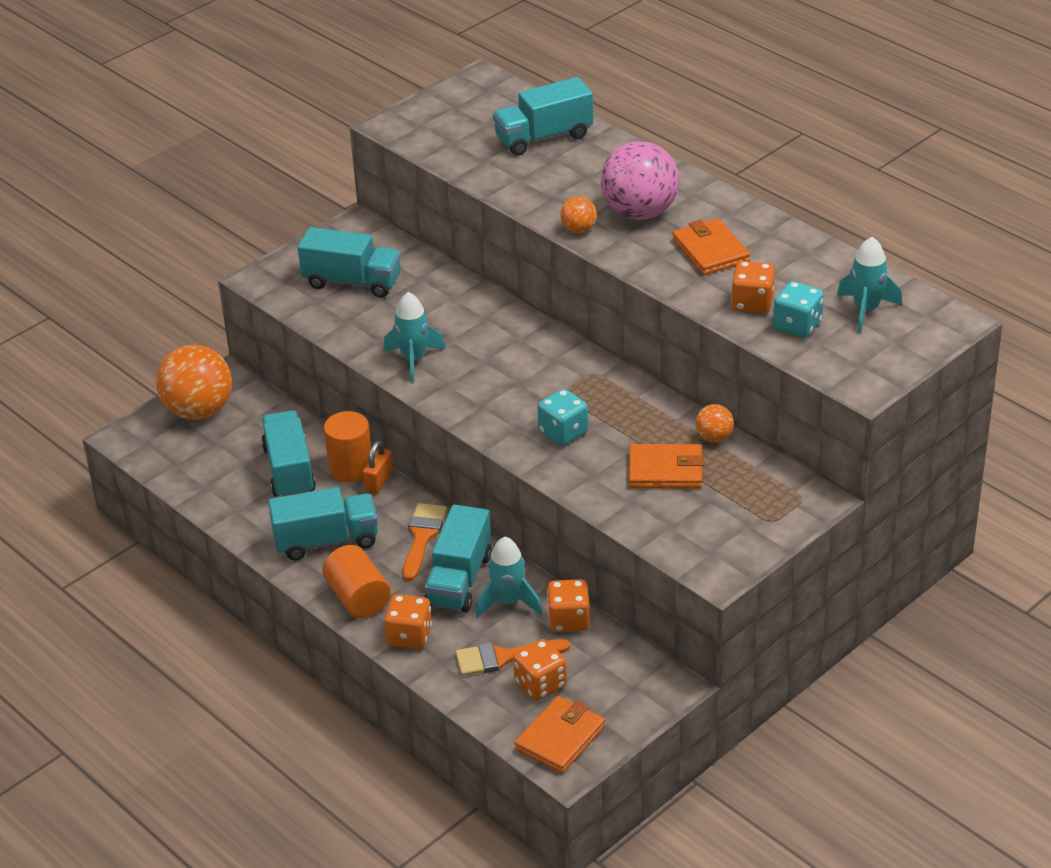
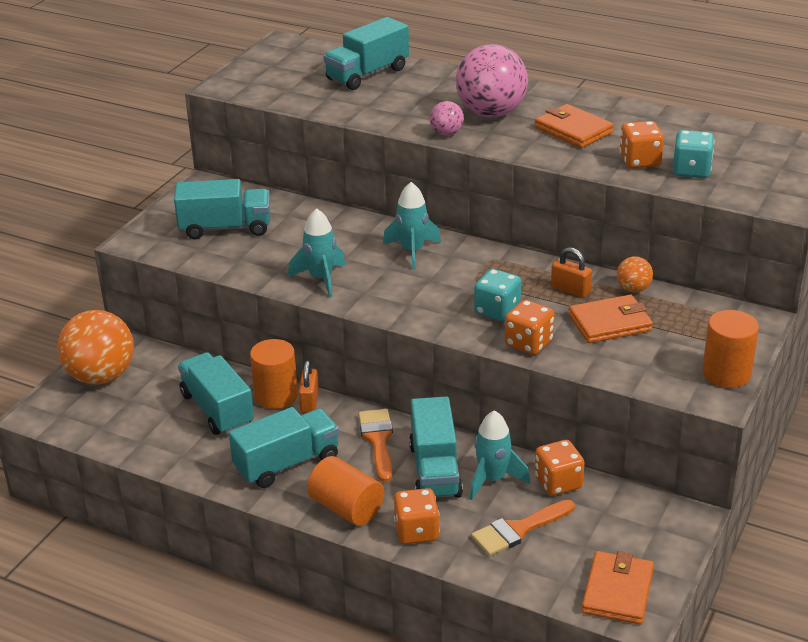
camera: 20 degrees left, 5 degrees down
(540, 684) = (568, 546): orange dice -> orange dice (528, 343)
(579, 229) = (446, 133): orange ball -> pink ball
(650, 425) = (570, 290): none -> orange padlock
(744, 550) = (726, 373): none -> orange cylinder
(866, 310) = (739, 150): turquoise rocket -> turquoise rocket (412, 251)

